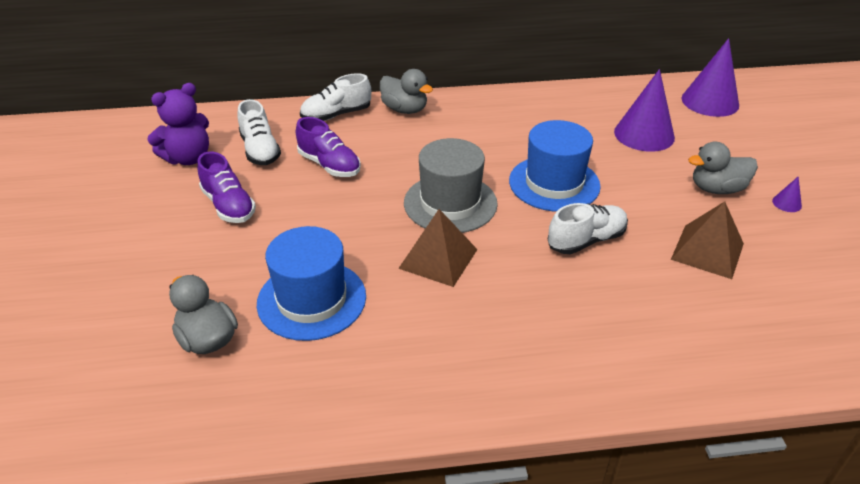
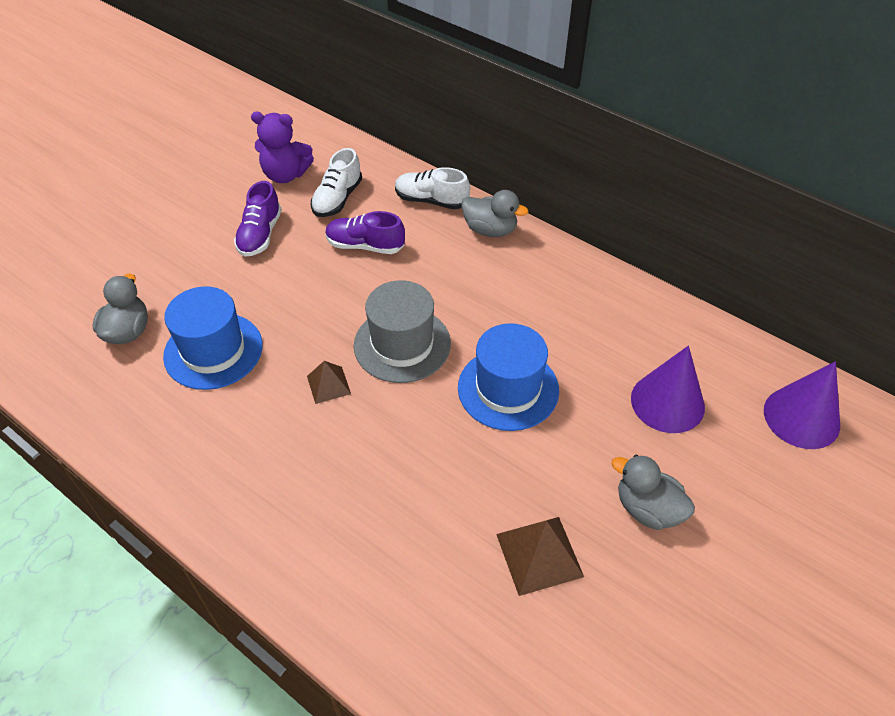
camera: 45 degrees right, 10 degrees up
(329, 165) = (365, 246): purple shoe -> purple shoe turned 105 degrees clockwise
(405, 109) = (490, 230): grey duck -> grey duck turned 60 degrees counterclockwise
(438, 259) = (328, 385): brown pyramid -> brown pyramid, size x0.62
(586, 240) = (454, 460): white shoe -> none
(786, 203) = (695, 579): purple cone -> none

